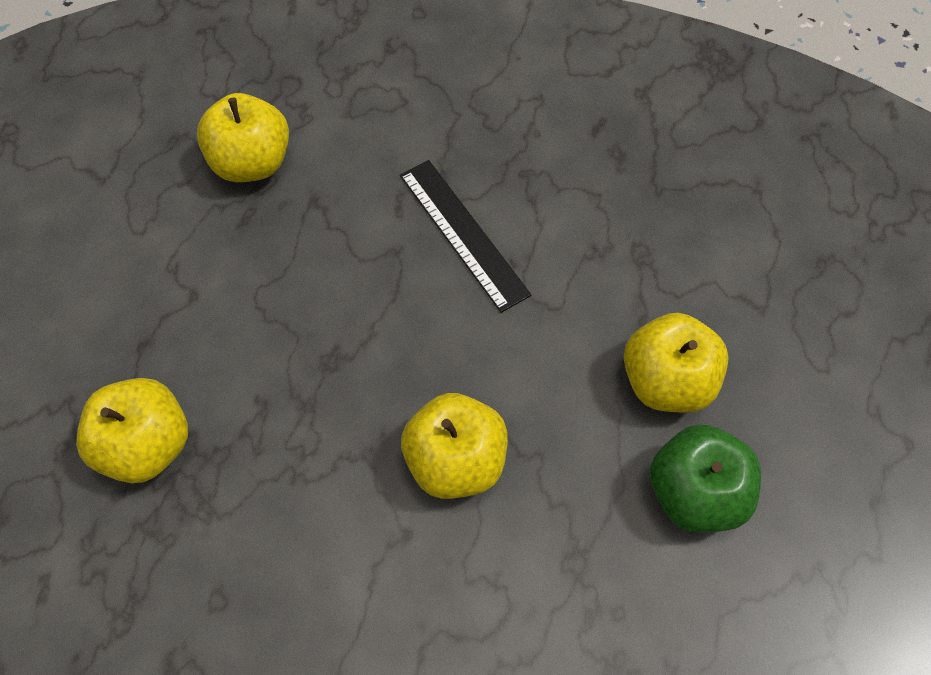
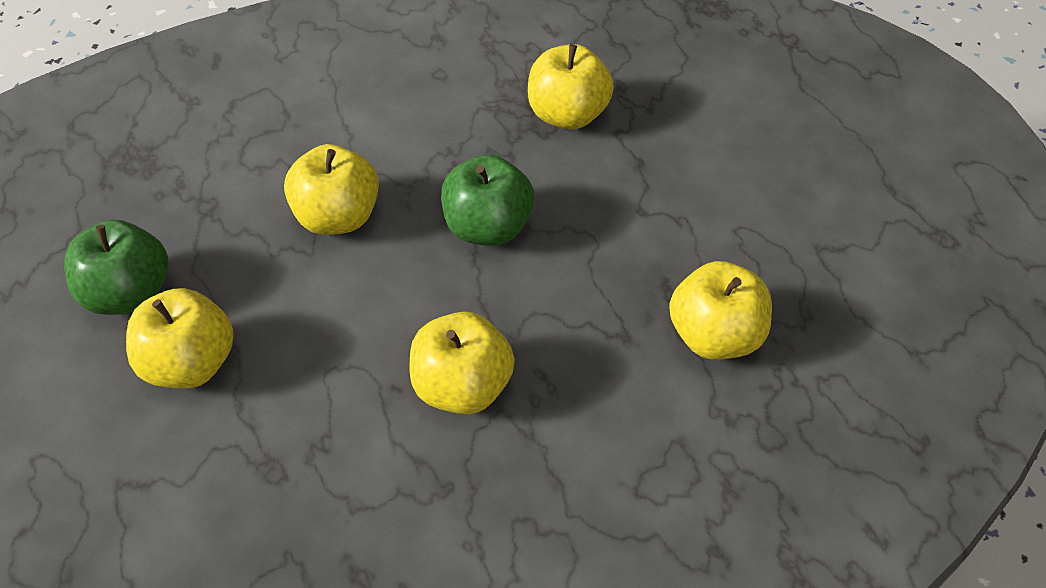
camera: 145 degrees right, 10 degrees down
(332, 361) = (488, 227): none -> green apple
(463, 234) = (462, 387): black ruler -> yellow apple

